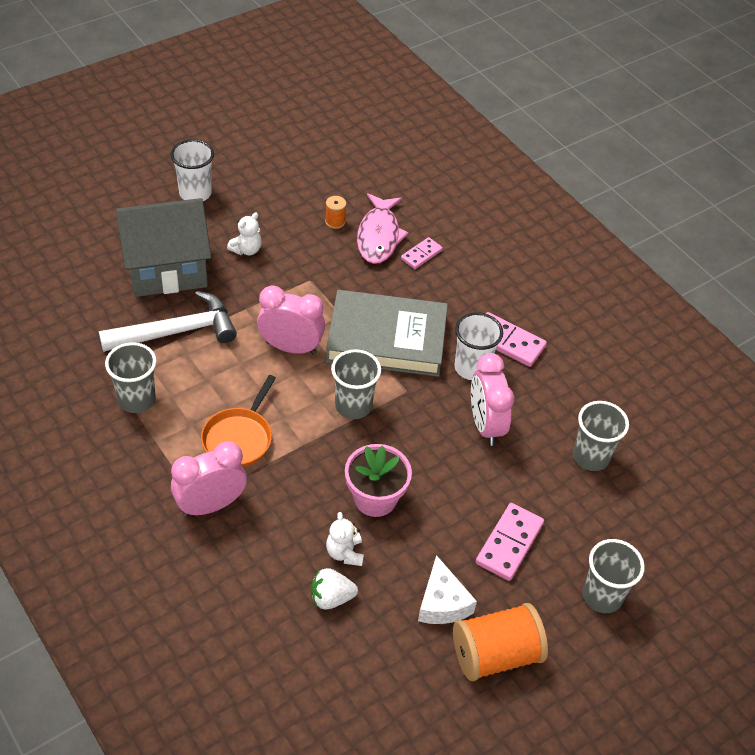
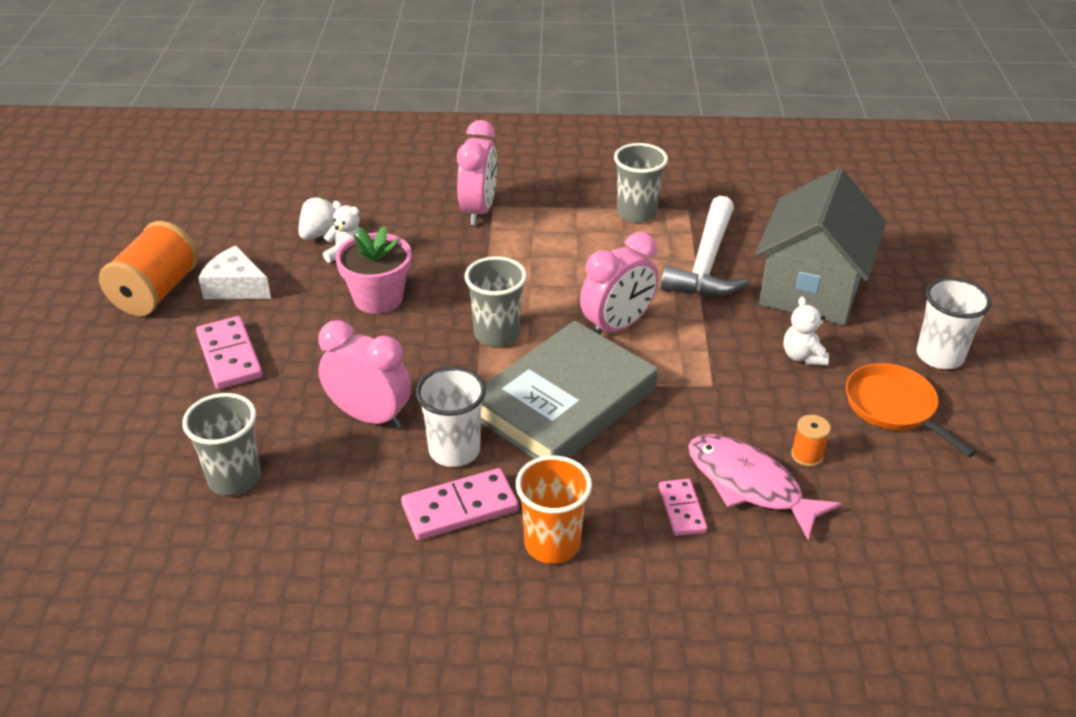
camera: 130 degrees right, 10 degrees down
(239, 438) = (533, 250): orange pan -> orange pan (893, 407)
(493, 293) = (552, 544): none -> orange cup
(602, 596) = (103, 385): grey cup -> none

